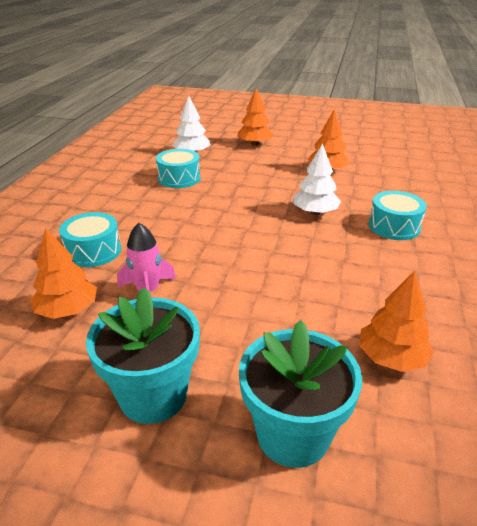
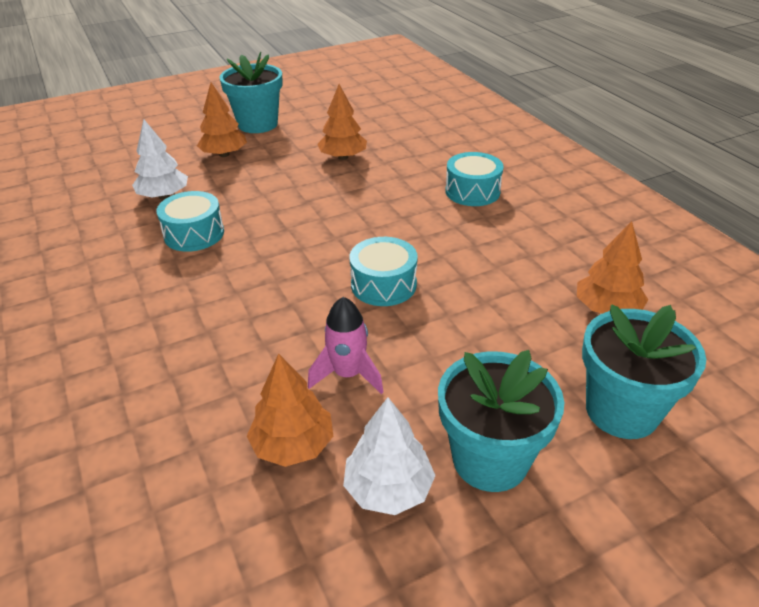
camera: 40 degrees left, 5 degrees up
(93, 251) = (221, 368): turquoise drum -> turquoise drum (383, 284)
(298, 134) = (258, 124): none -> turquoise flower pot
(315, 212) = (390, 208): white tree -> white tree (388, 488)

